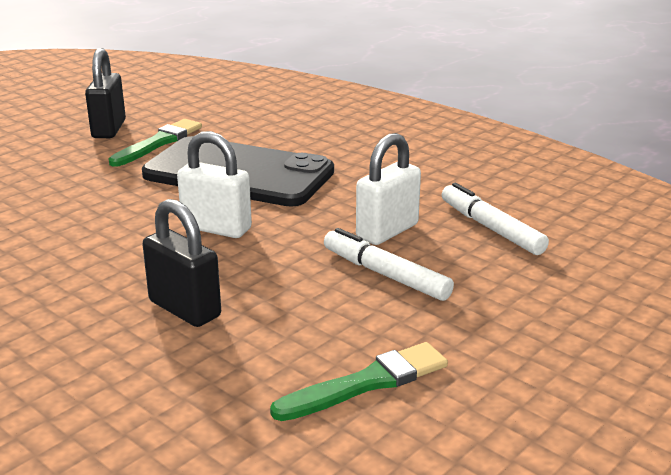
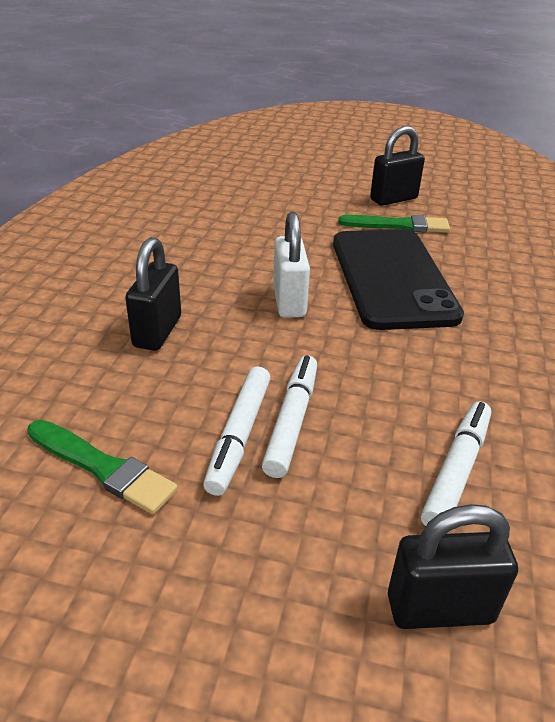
camera: 60 degrees right, 10 degrees up
(382, 303) = (239, 435): none -> white marker
(387, 231) = (375, 396): white padlock -> none
(603, 275) = (439, 608): none -> black padlock

